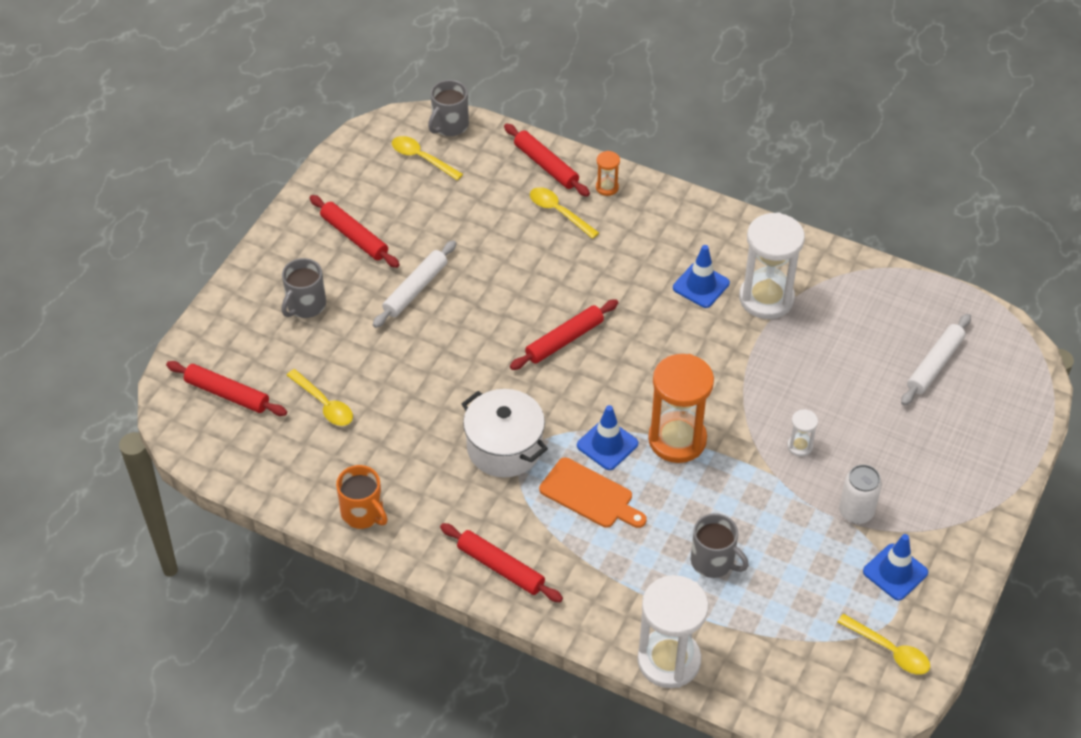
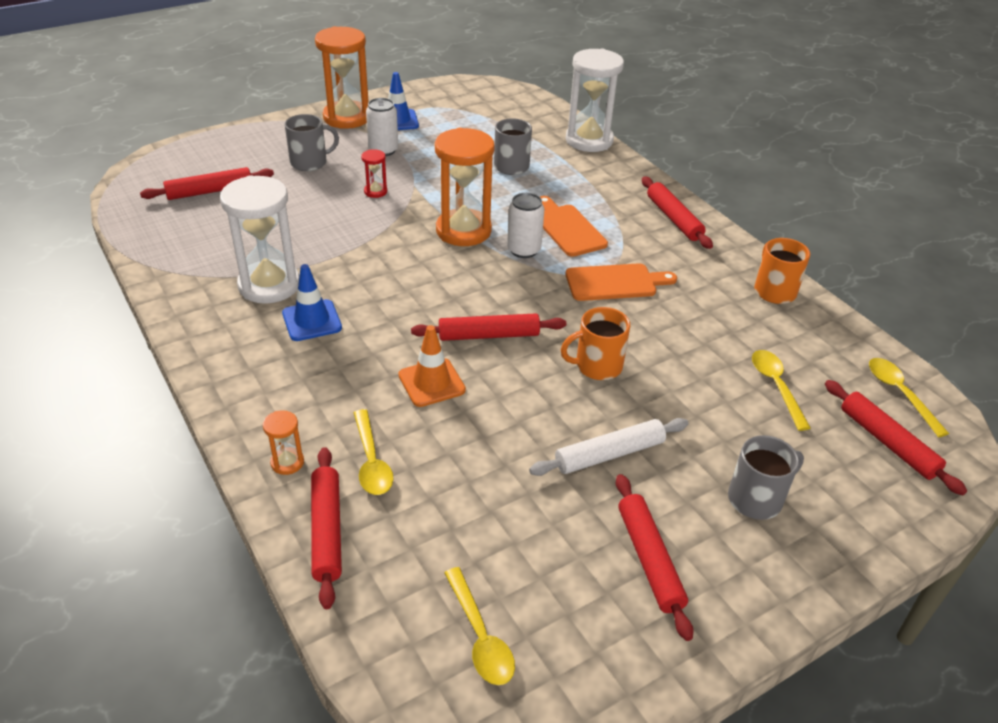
camera: 150 degrees left, 10 degrees down
(449, 125) = (397, 675): grey mug -> grey mug (310, 162)
(466, 354) = (597, 366): none -> orange mug
(504, 447) = (615, 283): white pot -> orange cutting board
(570, 281) = (431, 382): none -> orange traffic cone
(607, 444) = (523, 250): blue traffic cone -> white can
(800, 446) = (375, 191): white hourglass -> red hourglass
(890, 650) = (445, 98): yellow spoon -> yellow spoon (899, 393)
(935, 364) = (209, 191): white rolling pin -> red rolling pin
(949, 545) = (347, 118): none -> orange hourglass

